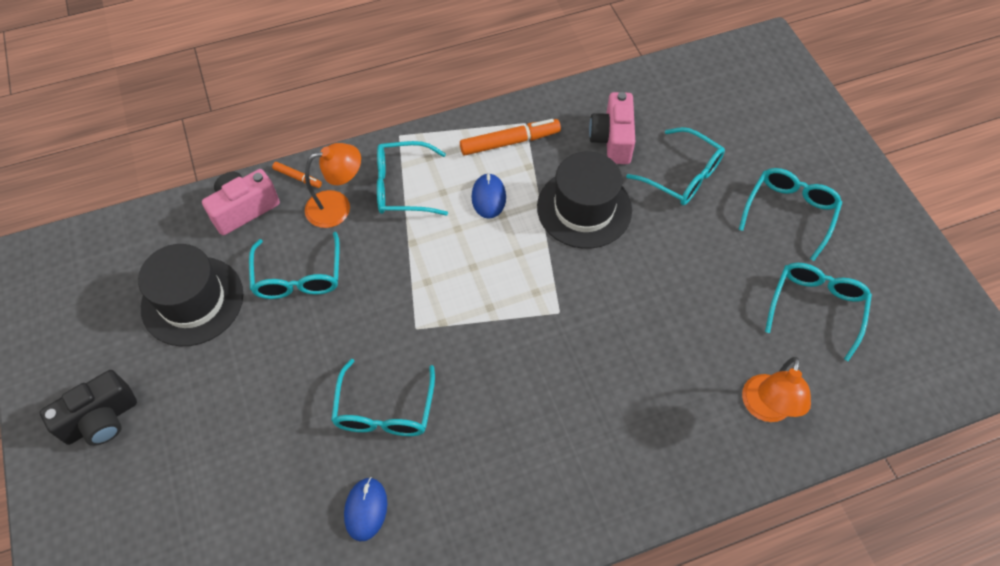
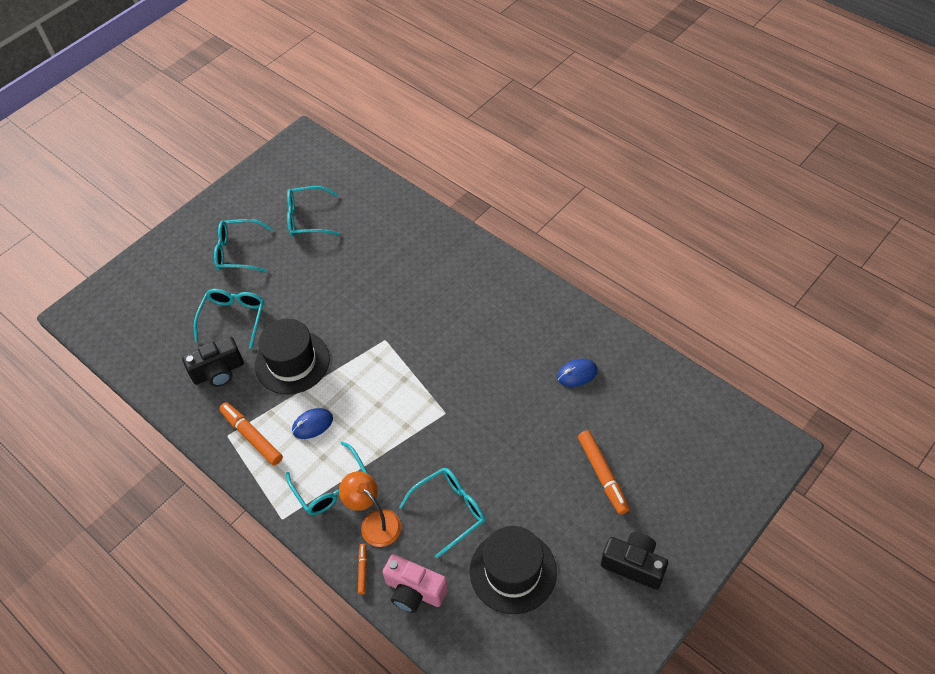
camera: 115 degrees left, 5 degrees down
(218, 453) = (602, 475): none -> orange marker
(385, 409) = (511, 399): turquoise glasses -> none
(612, 140) = (218, 372): pink camera -> black camera
(765, 409) = (390, 220): orange lamp -> none

